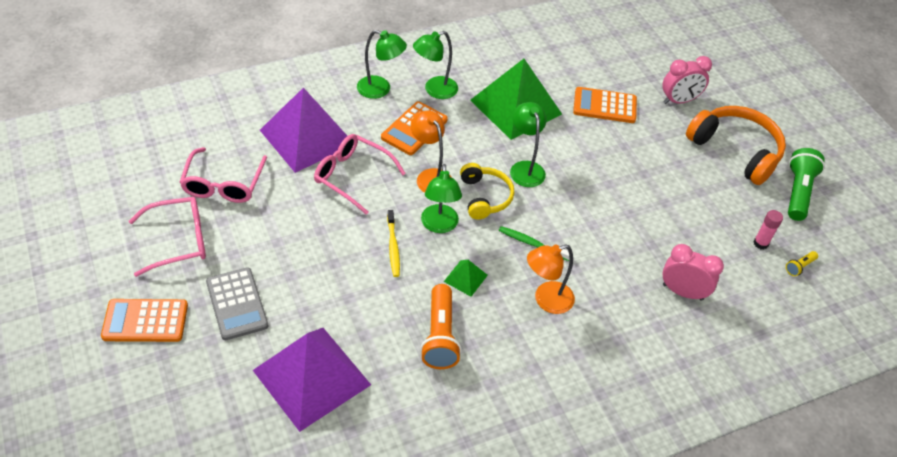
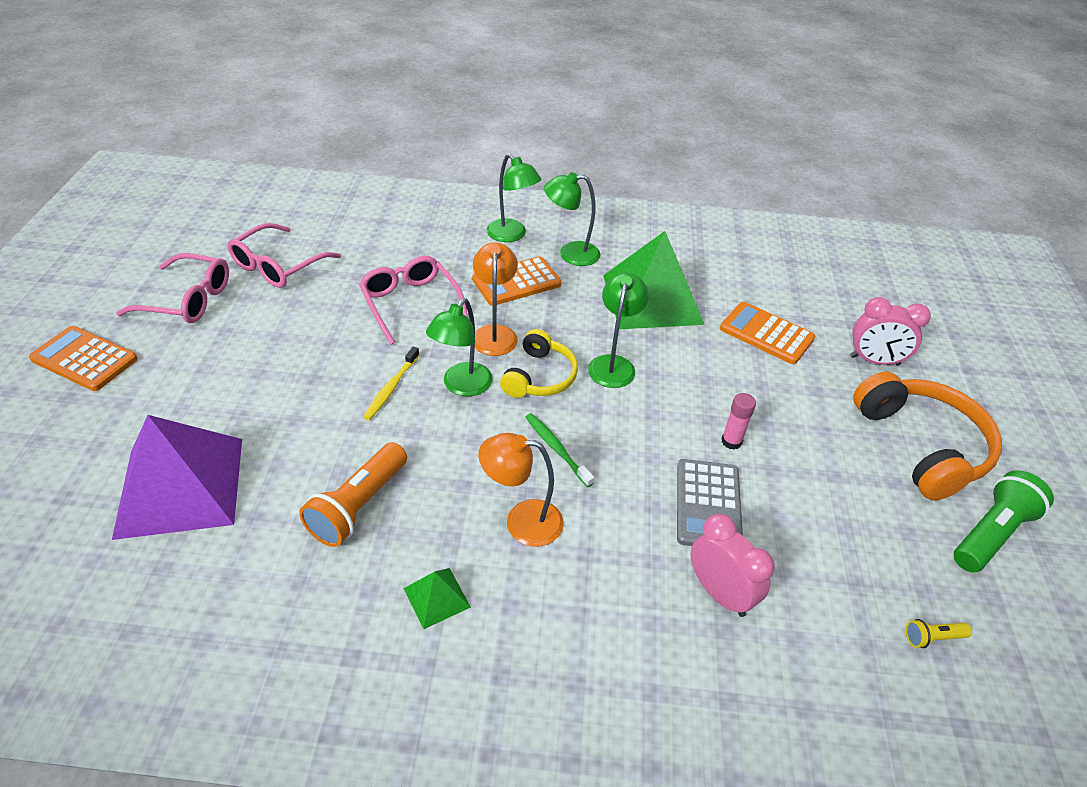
camera: 30 degrees right, 5 degrees down
(237, 304) = (181, 379): grey calculator -> grey calculator (708, 505)
(307, 137) = (398, 252): purple pyramid -> none
(465, 278) = (444, 454): green pyramid -> green pyramid (437, 597)
(760, 243) = (886, 578): pink glue stick -> pink glue stick (731, 441)

